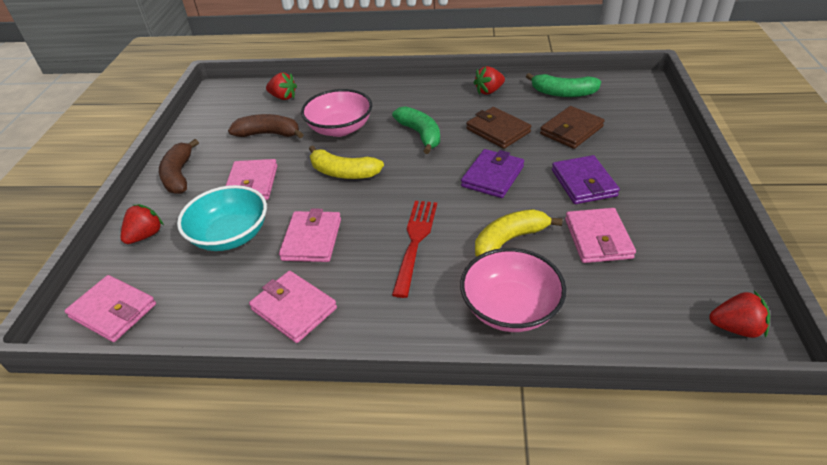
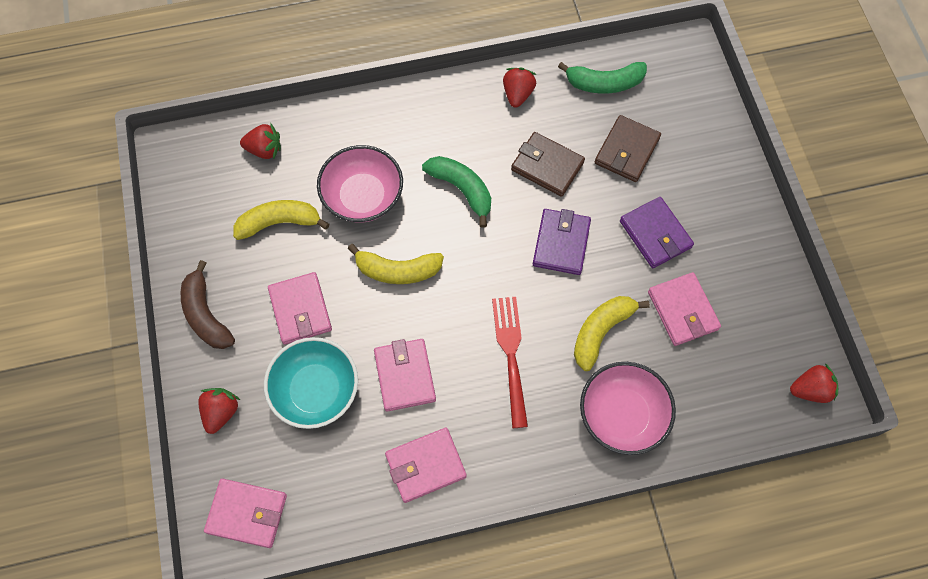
camera: 20 degrees left, 25 degrees up
(268, 134) = (279, 223): brown banana -> yellow banana
(294, 309) = (425, 465): pink wallet -> pink wallet turned 45 degrees counterclockwise
(489, 91) = (517, 94): red strawberry -> red strawberry turned 150 degrees clockwise

